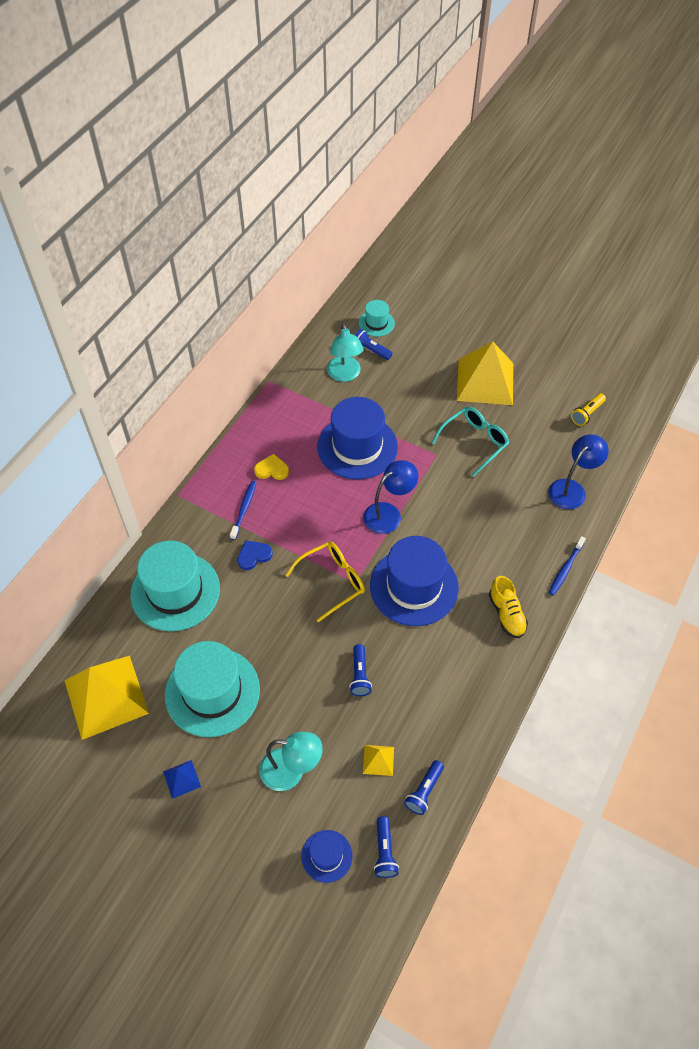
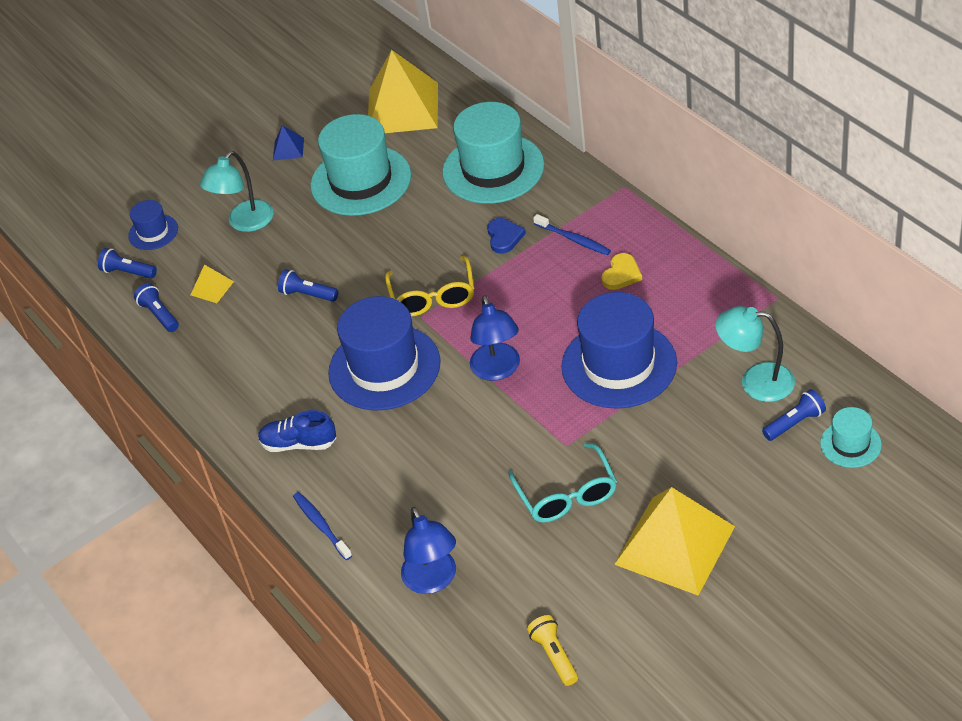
camera: 120 degrees right, 10 degrees down
(506, 614) = (299, 444): yellow shoe -> blue shoe

